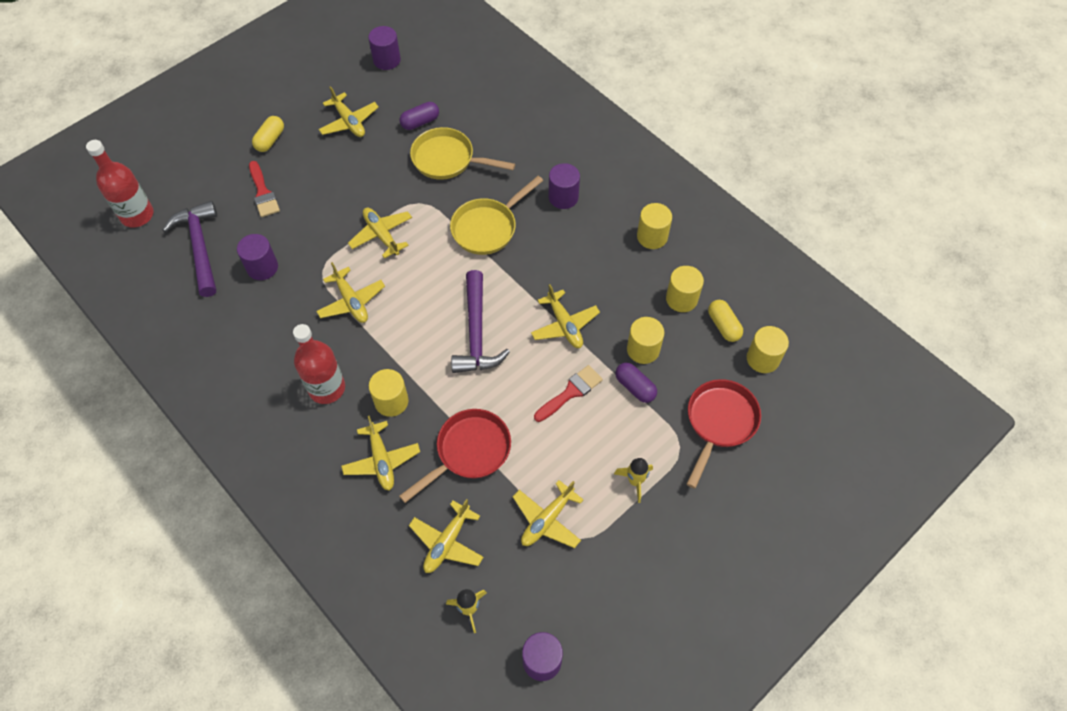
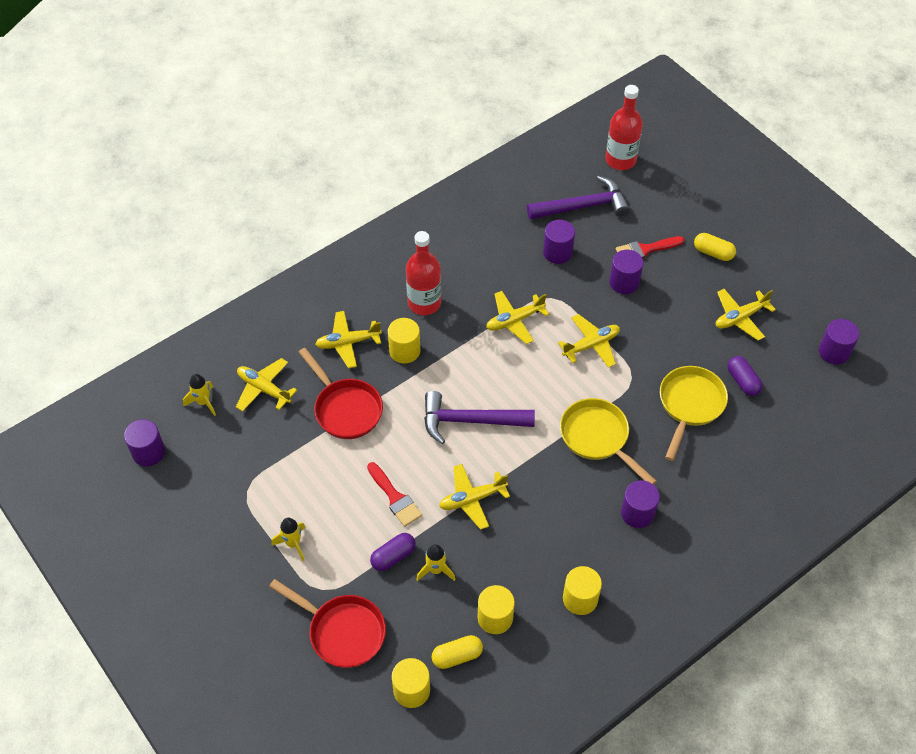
camera: 95 degrees right, 5 degrees down
(304, 210) = (624, 282): none -> purple cylinder
(547, 520) = (269, 466): yellow plane -> none
(643, 349) = (436, 570): yellow cylinder -> yellow rocket

